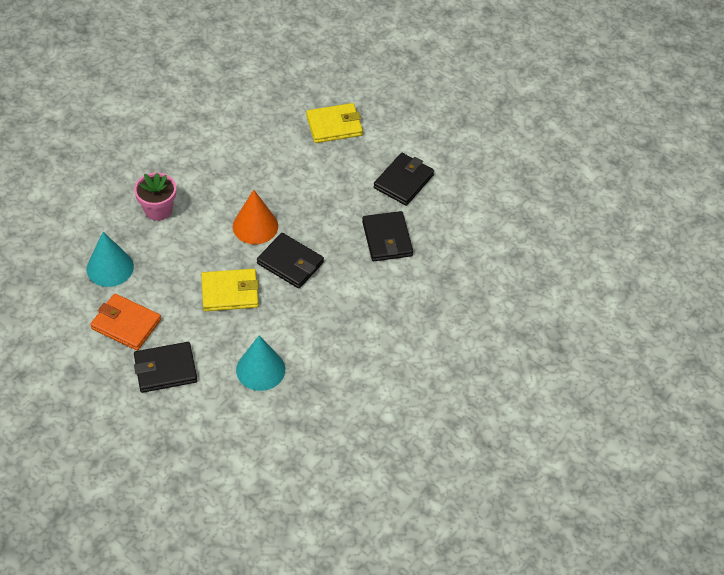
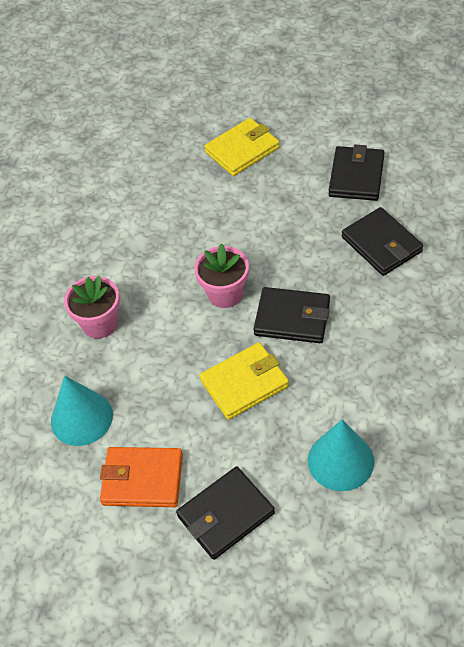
camera: 15 degrees left, 0 degrees up
(255, 226) = (225, 294): orange cone -> pink flower pot

